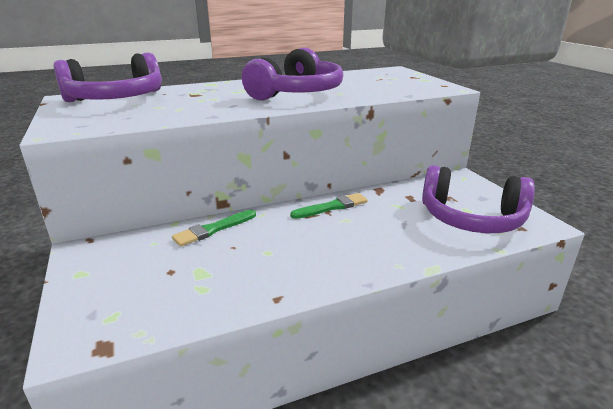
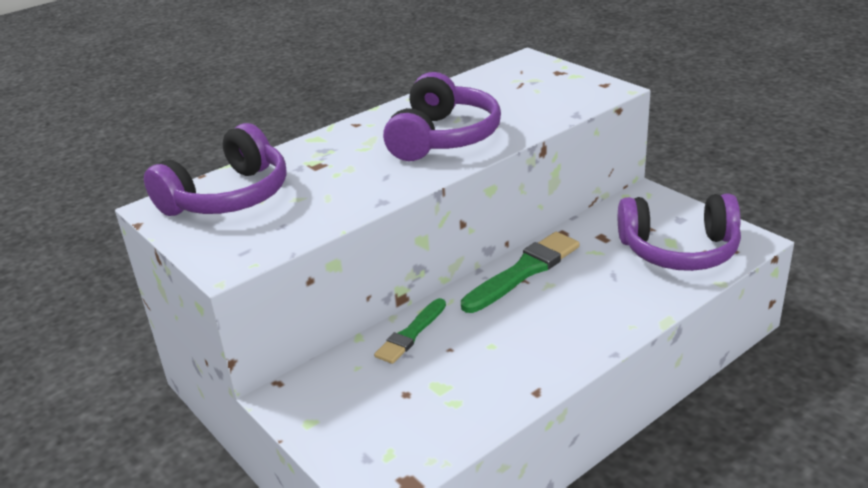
camera: 15 degrees left, 5 degrees up
(332, 207) = (524, 271): green brush -> green brush, size x1.57

